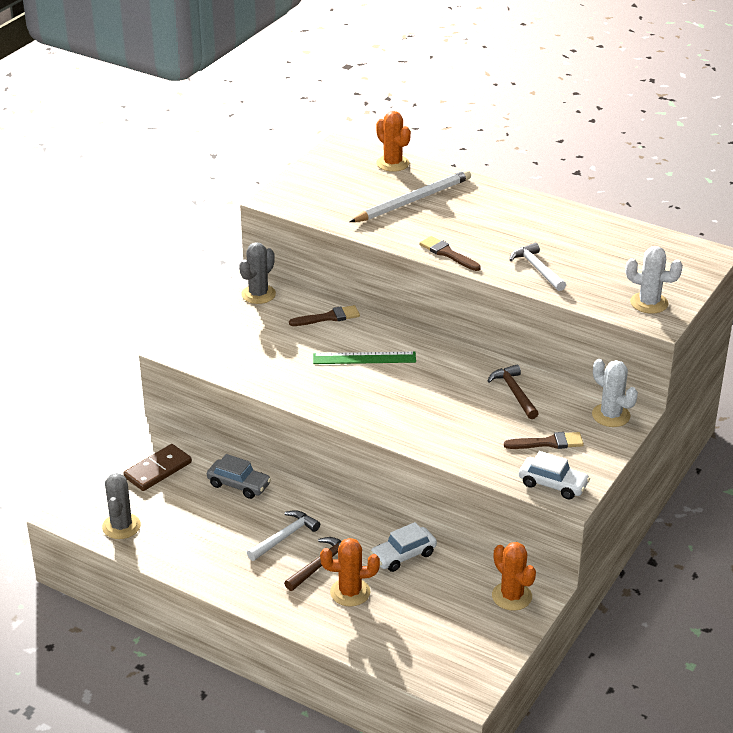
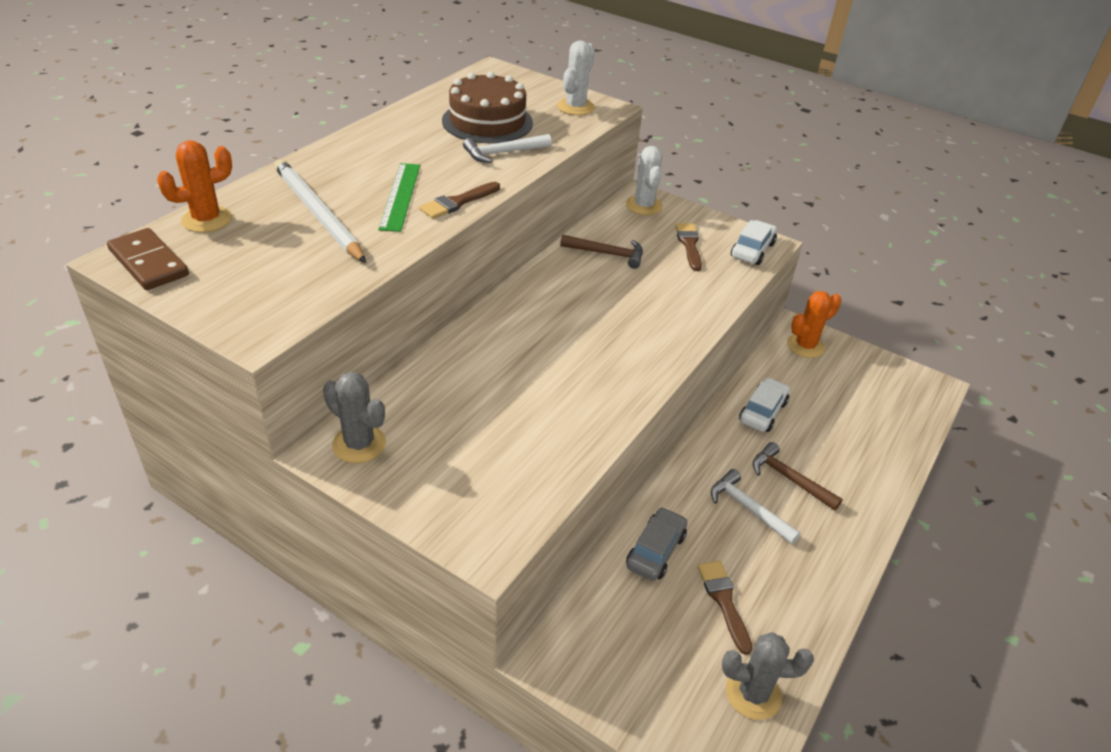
camera: 90 degrees left, 5 degrees up
(158, 470) = (626, 647): brown domino -> brown domino (148, 263)
(328, 317) = (437, 377): brown brush -> brown brush (724, 601)
(350, 592) = (827, 457): orange cactus -> none
(364, 358) = (534, 352): green ruler -> green ruler (400, 196)
(403, 555) = (762, 412): white car -> white car turned 120 degrees counterclockwise
(514, 393) = (607, 254): brown hammer -> brown hammer turned 150 degrees counterclockwise
(592, 258) = (487, 122): none -> brown cake
(611, 415) = (644, 206): white cactus -> white cactus turned 60 degrees counterclockwise

